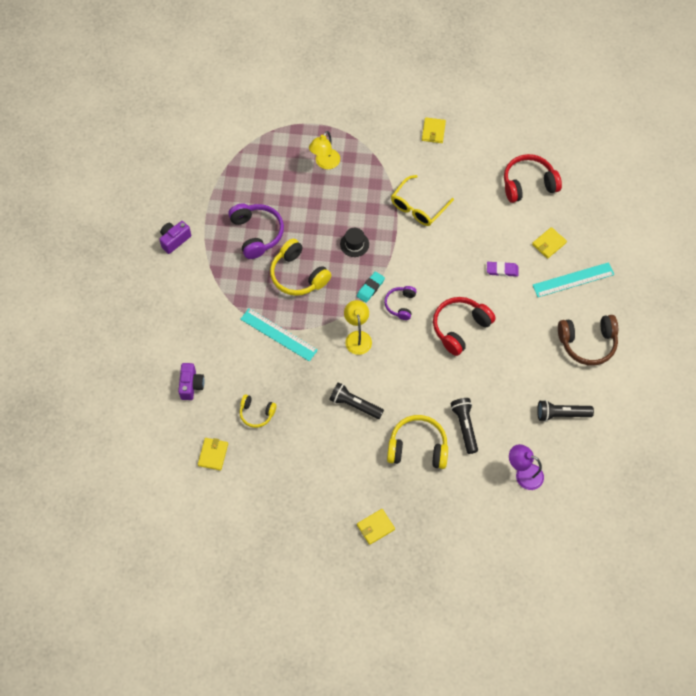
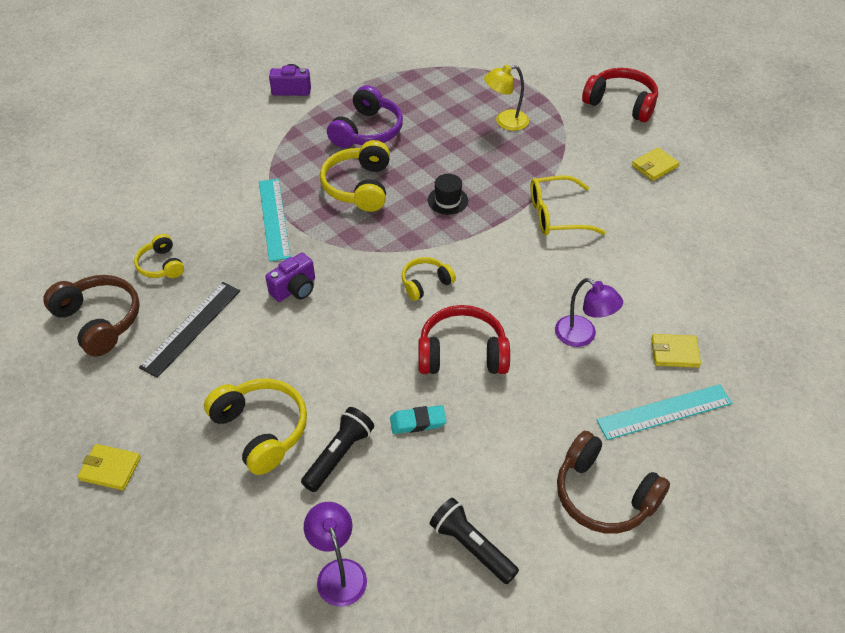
camera: 45 degrees right, 15 degrees down
(191, 385) = (144, 199): purple camera -> purple camera (295, 289)
(213, 454) = (77, 267): yellow wallet -> none
(268, 470) = (99, 321): none -> brown headphones
(319, 431) = (191, 328): none -> black ruler
(355, 405) = (257, 334): black flashlight -> none
(357, 337) = (343, 277): yellow lamp -> none
(370, 288) = (414, 246): turquoise eraser -> turquoise eraser (418, 422)
(400, 305) = (425, 283): purple headphones -> yellow headphones
(502, 270) = (582, 336): purple eraser -> purple lamp
(528, 184) = (715, 279): red headphones -> red headphones (621, 103)
(573, 280) = (664, 412): turquoise ruler -> turquoise ruler turned 45 degrees counterclockwise

